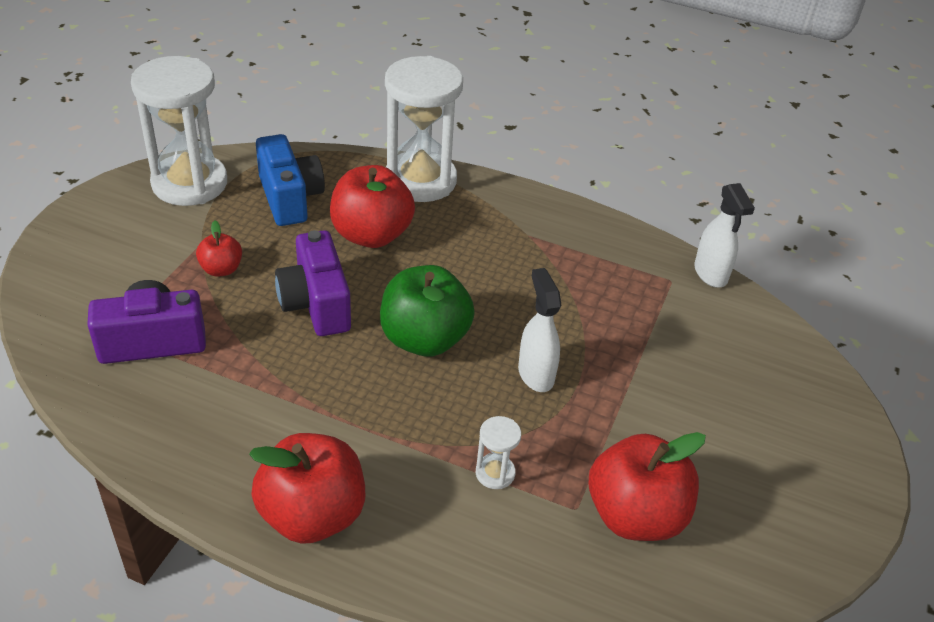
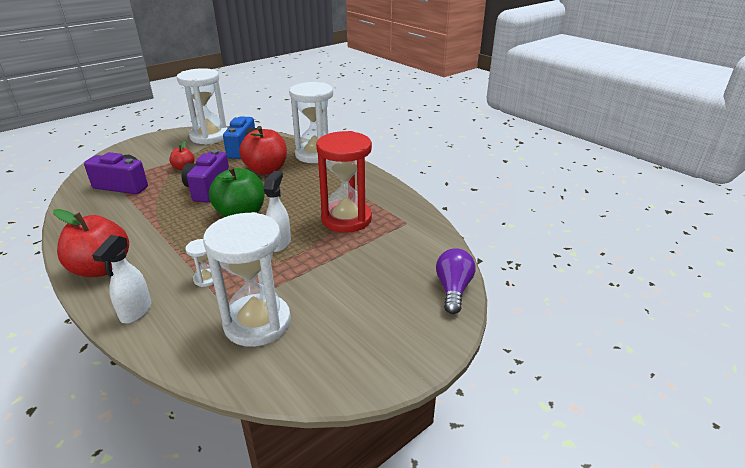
camera: 30 degrees right, 10 degrees down
(587, 299) = (346, 219): none -> red hourglass
(635, 515) = (257, 323): red apple -> white hourglass
(710, 274) = (434, 225): white spray bottle -> white spray bottle (135, 312)
(816, 373) = (453, 289): none -> purple light bulb

